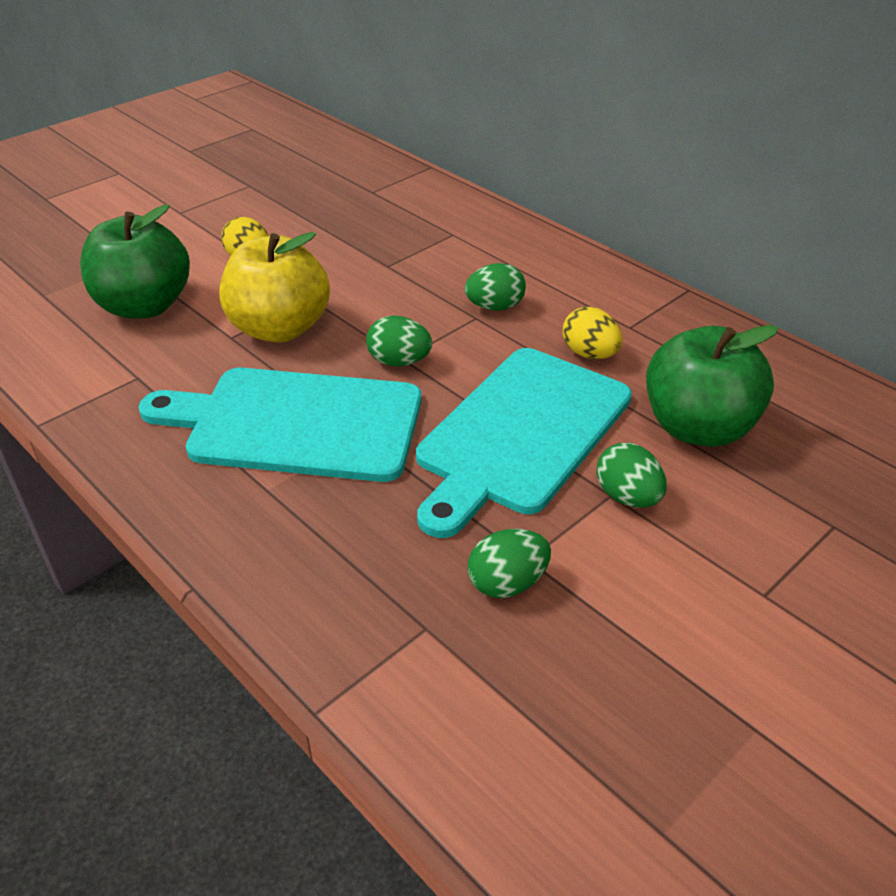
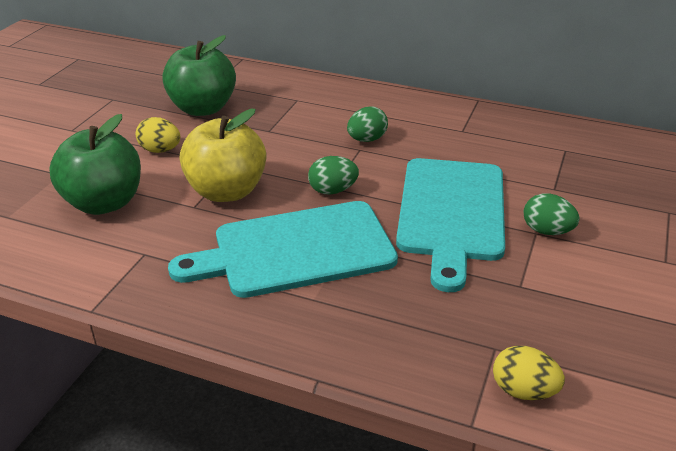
camera: 25 degrees left, 5 degrees down
(507, 583) = (521, 304): green egg -> none
(589, 354) = (452, 153): yellow egg -> yellow egg (523, 391)
(698, 427) = (552, 179): green apple -> green apple (202, 108)

